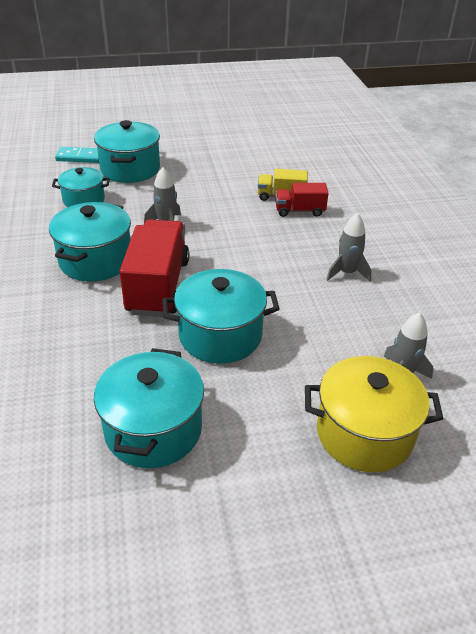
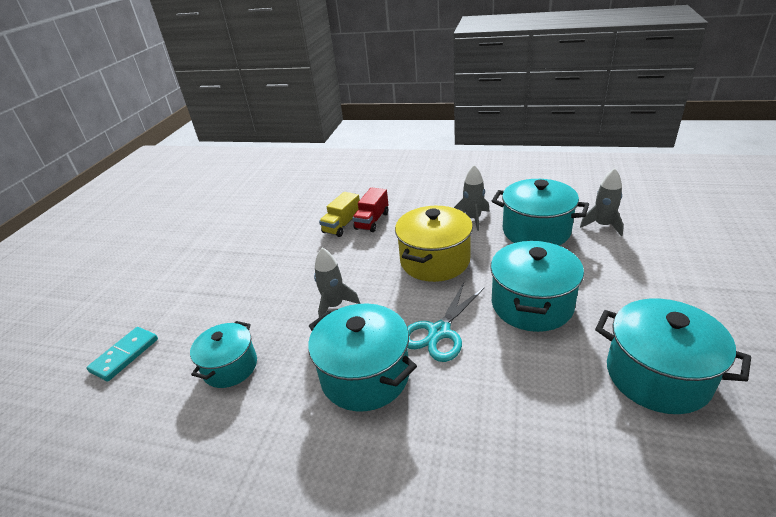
camera: 60 degrees left, 5 degrees down
(130, 169) = (200, 314): turquoise pot -> turquoise pot (536, 231)
(158, 286) = (439, 332): red truck -> turquoise scissors
(364, 433) = (664, 256): yellow pot -> yellow pot (435, 261)

